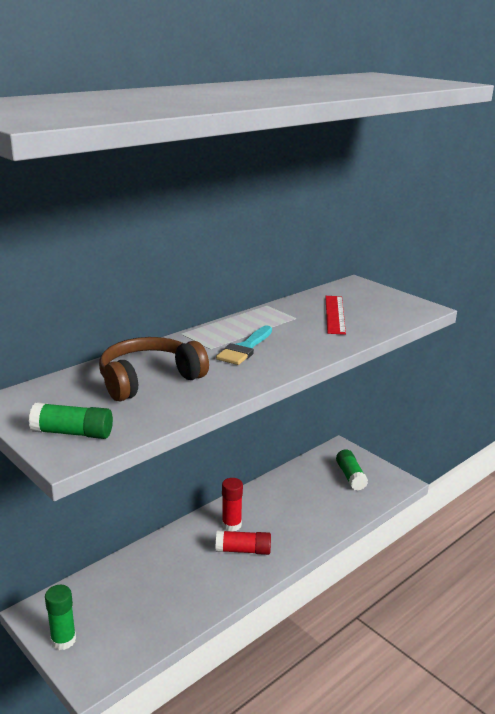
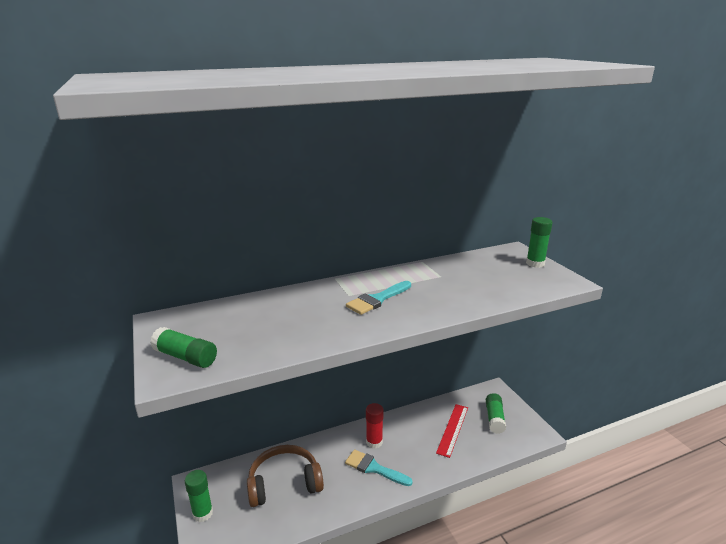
camera: 20 degrees right, 0 degrees up
(149, 380) = (279, 317): brown headphones -> brown headphones (284, 483)
(243, 550) = (374, 468): red glue stick -> turquoise brush
(334, 314) = (477, 277): red ruler -> red ruler (452, 429)
(383, 295) = (535, 263): none -> green glue stick

